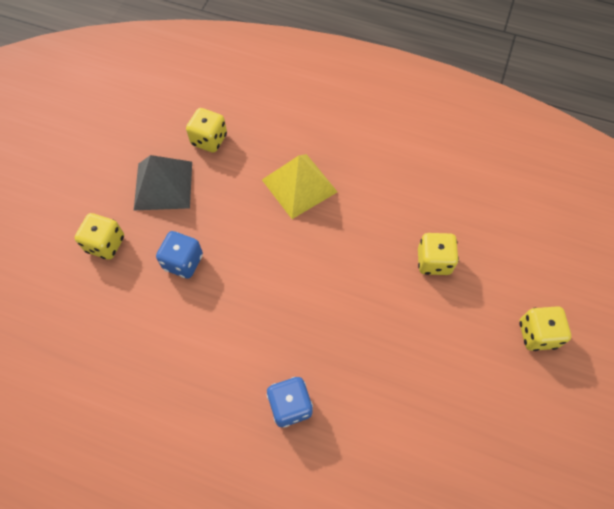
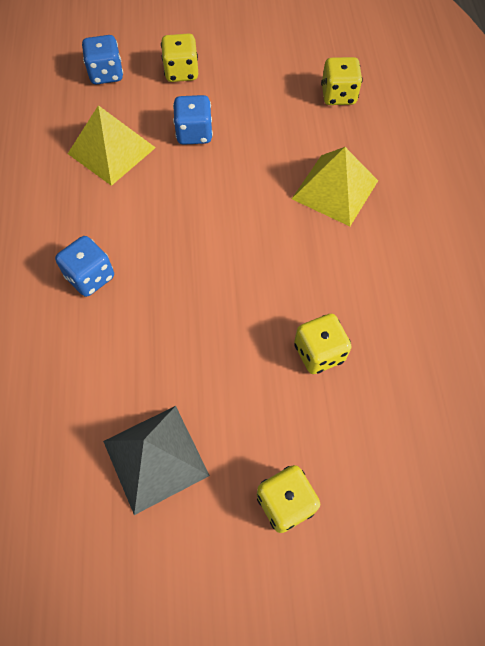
camera: 65 degrees right, 0 degrees up
(63, 310) = (106, 74): none -> blue dice
(161, 338) = (111, 150): none -> yellow pyramid
(163, 185) = (265, 84): grey pyramid -> grey pyramid (155, 458)

